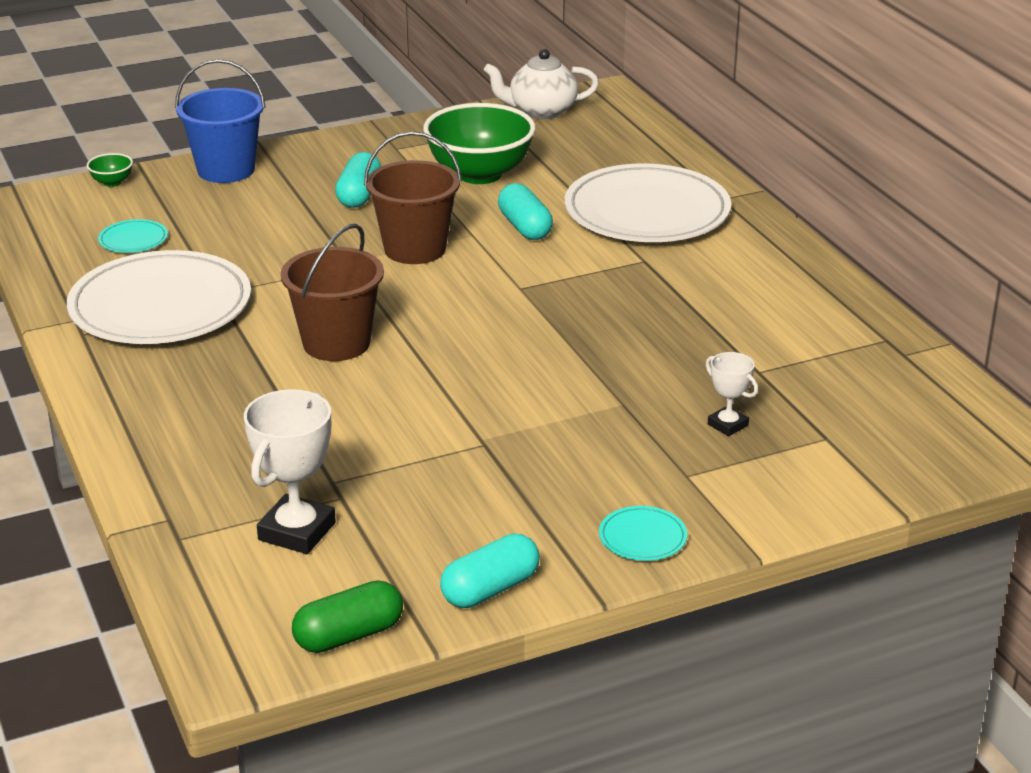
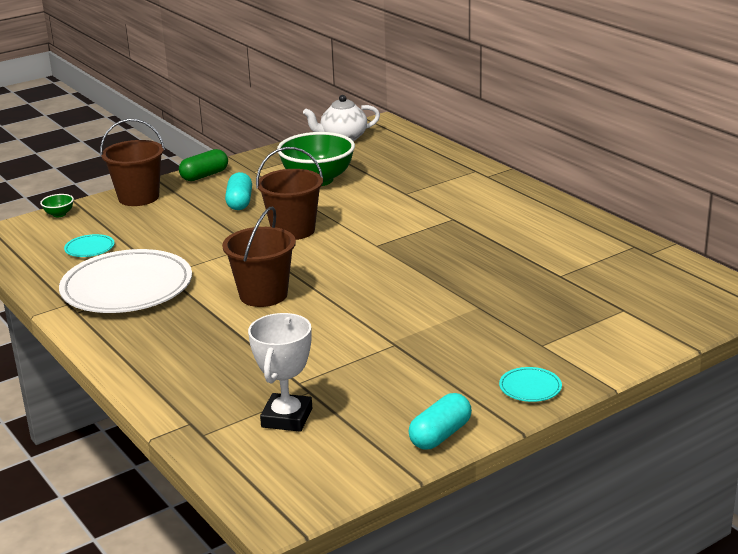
camera: 10 degrees left, 5 degrees down
(226, 170) = (138, 197): blue bucket -> brown bucket
(349, 635) = (353, 480): green capsule -> green capsule (204, 175)
(525, 227) = (363, 208): turquoise capsule -> none
(647, 212) = (441, 189): white plate -> none
(727, 425) = (555, 310): white trophy -> none

